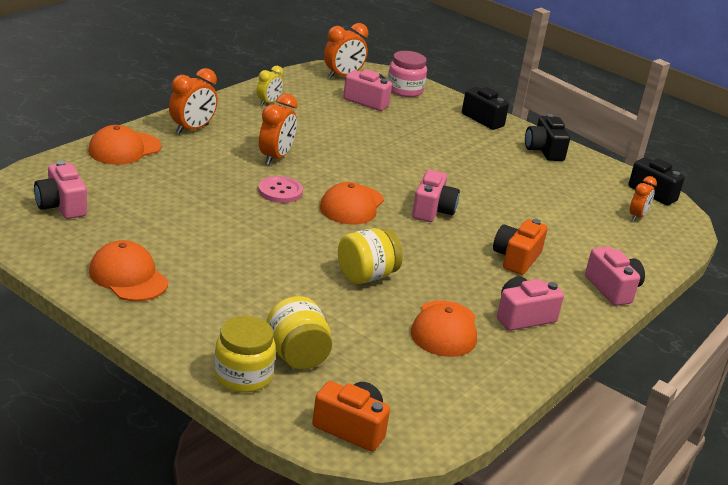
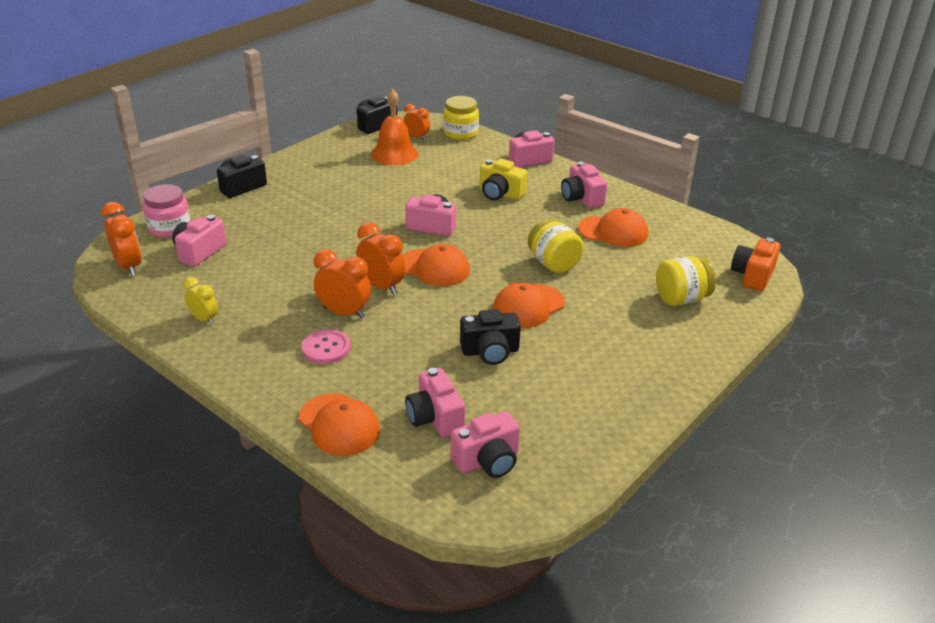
camera: 85 degrees left, 5 degrees up
(122, 188) = (435, 418): none -> pink camera
(128, 276) = (608, 397): orange cap -> orange cap (528, 306)
(192, 129) = (280, 374): orange clock -> orange clock (382, 286)
(243, 376) = (721, 324): yellow jar -> yellow jar (460, 133)
(280, 191) = (417, 309): pink button -> pink button (326, 348)
(516, 259) = (500, 194): orange camera -> yellow camera
(544, 150) = (306, 164): black camera -> black camera (490, 351)
(588, 200) = (394, 154): none -> orange bell

